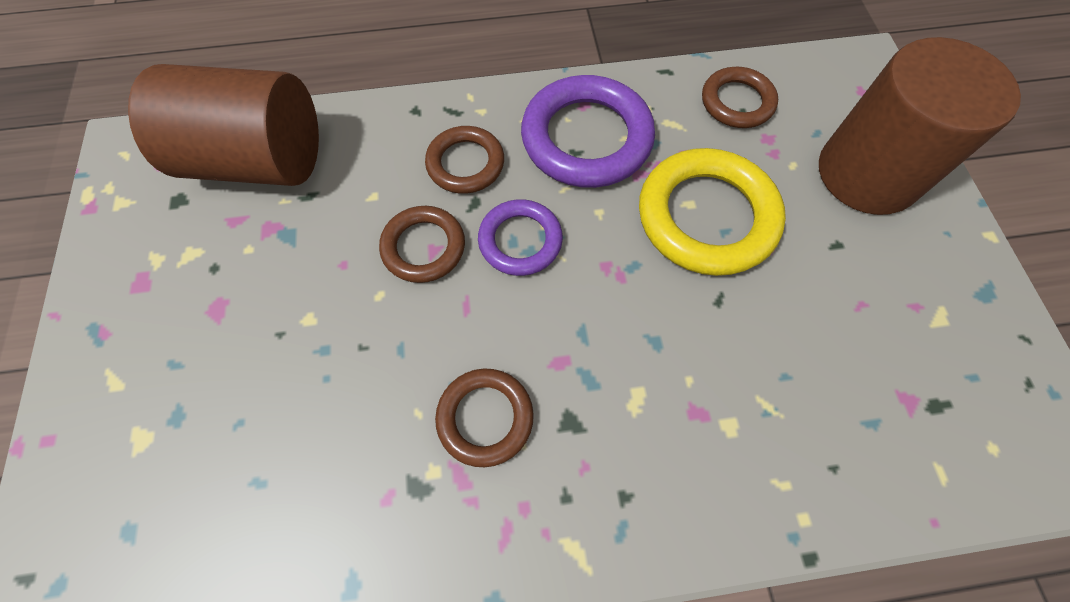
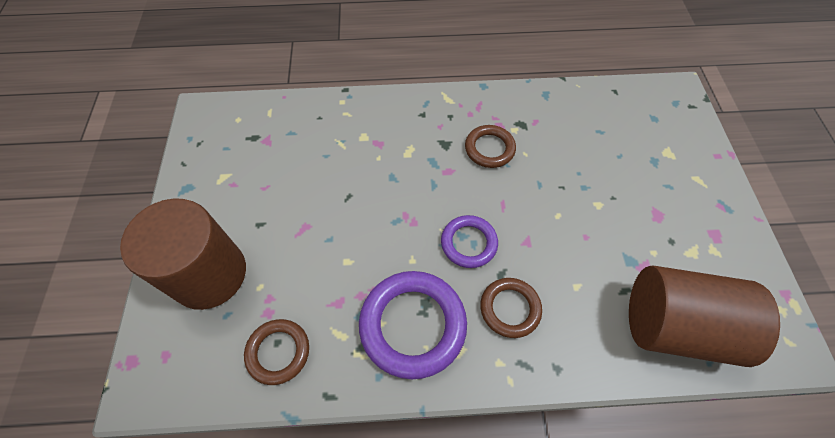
camera: 175 degrees left, 5 degrees down
(423, 247) = (534, 244): brown ring -> none
(706, 217) = (338, 250): yellow ring -> none

